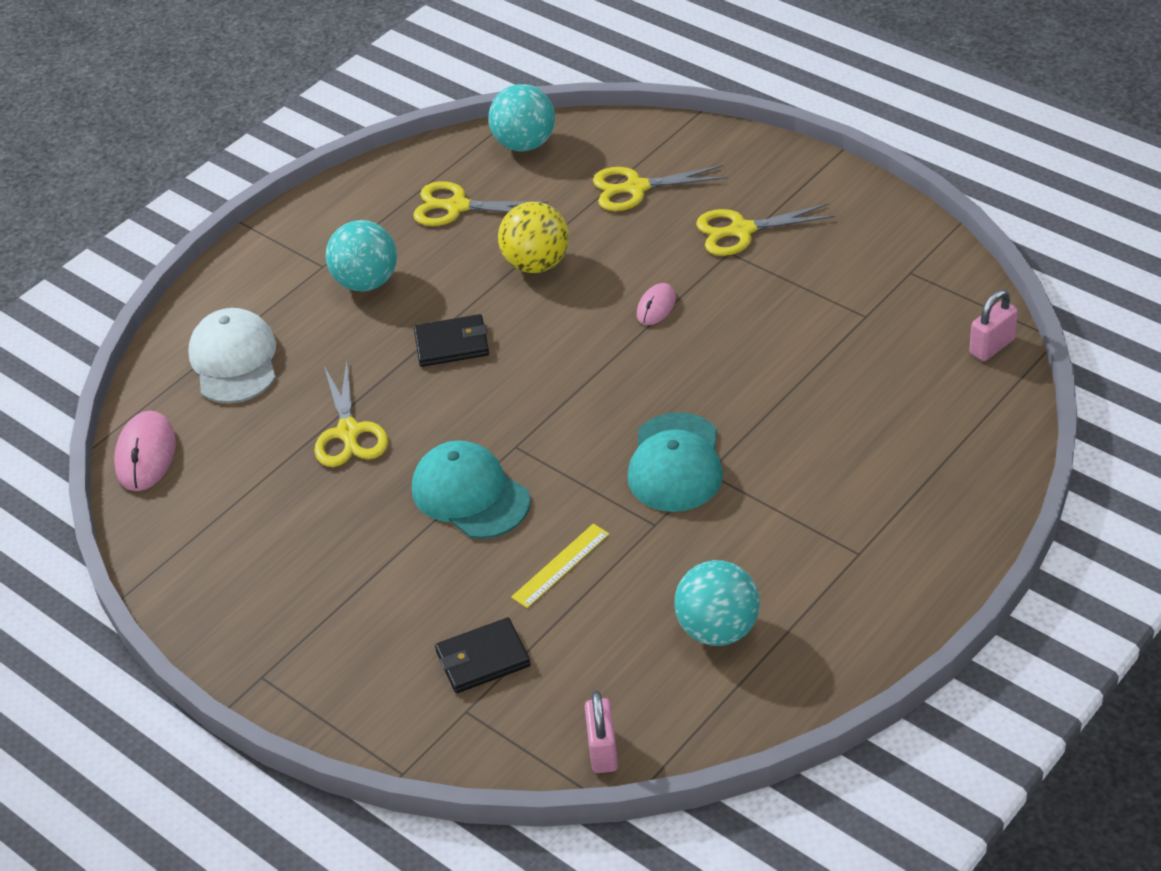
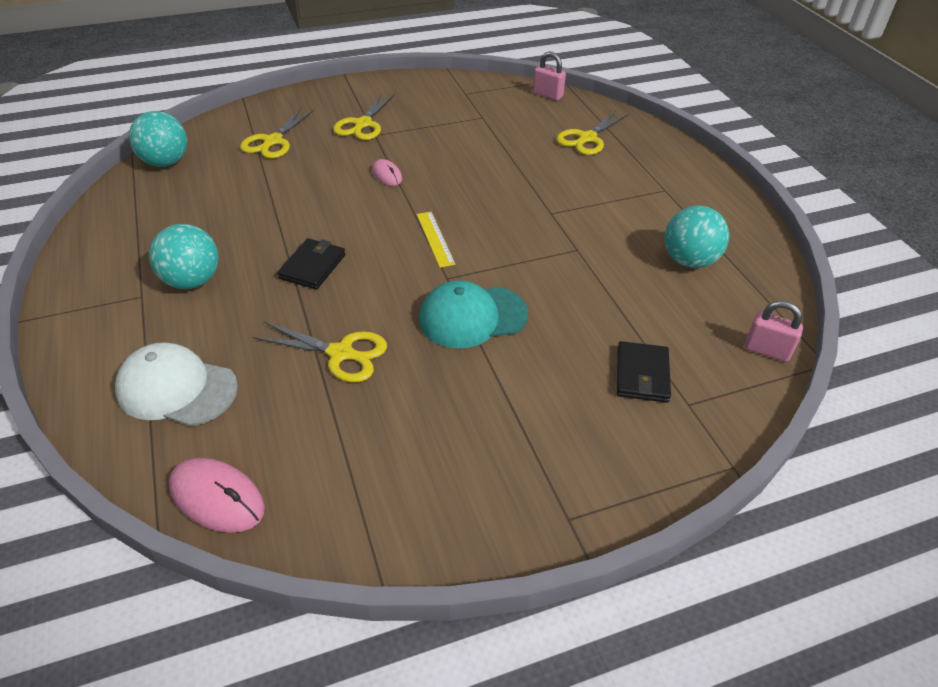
camera: 65 degrees left, 0 degrees up
(456, 207) = (179, 211): yellow scissors -> yellow scissors (587, 138)
(536, 264) = (285, 202): yellow ball -> none
(560, 565) = (580, 302): yellow ruler -> yellow ruler (435, 238)
(675, 463) = (531, 221): turquoise cap -> none
(992, 346) = (547, 95): pink padlock -> pink padlock turned 45 degrees counterclockwise

